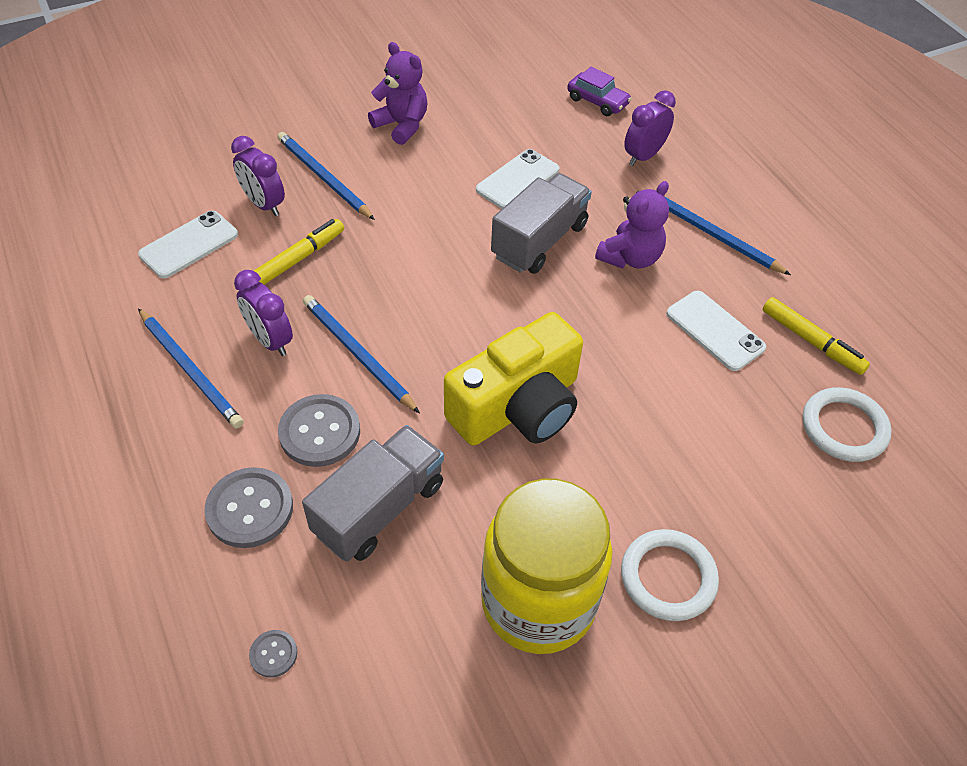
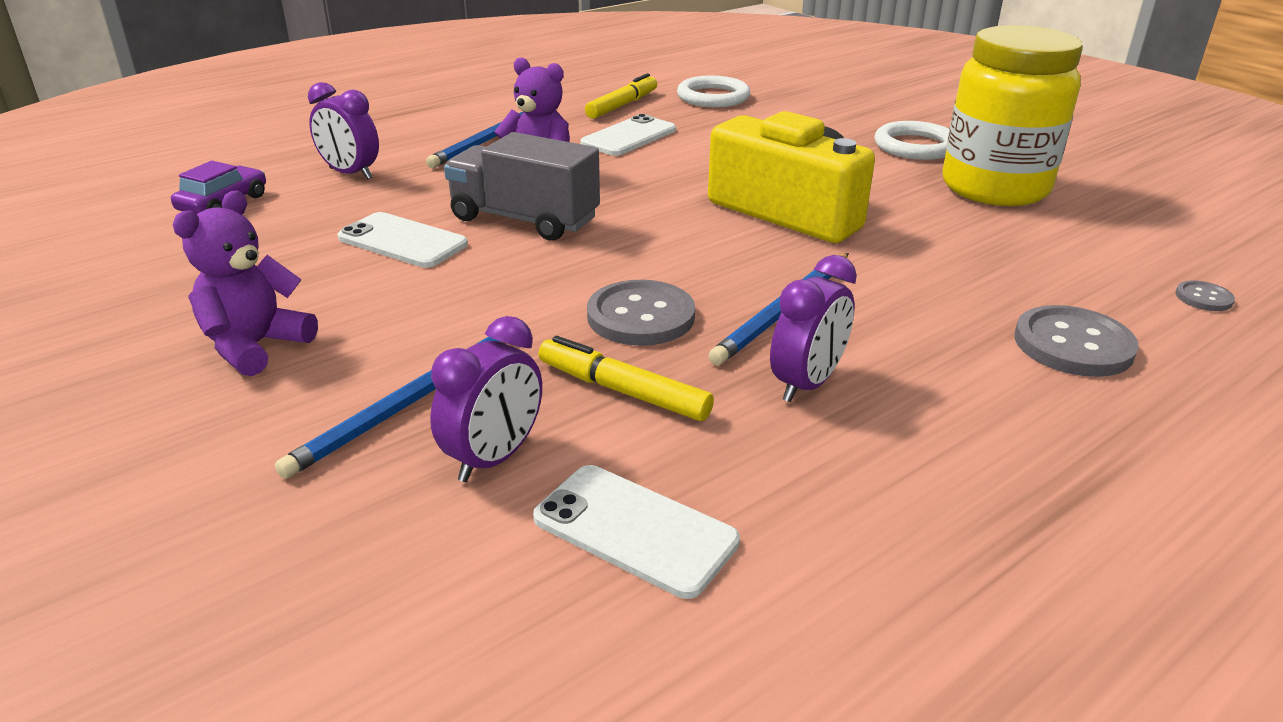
camera: 100 degrees left, 20 degrees down
(190, 370) = (916, 447): blue pencil -> none
(319, 432) = (924, 317): grey button -> grey button (640, 316)
(379, 508) = (984, 267): grey truck -> none

